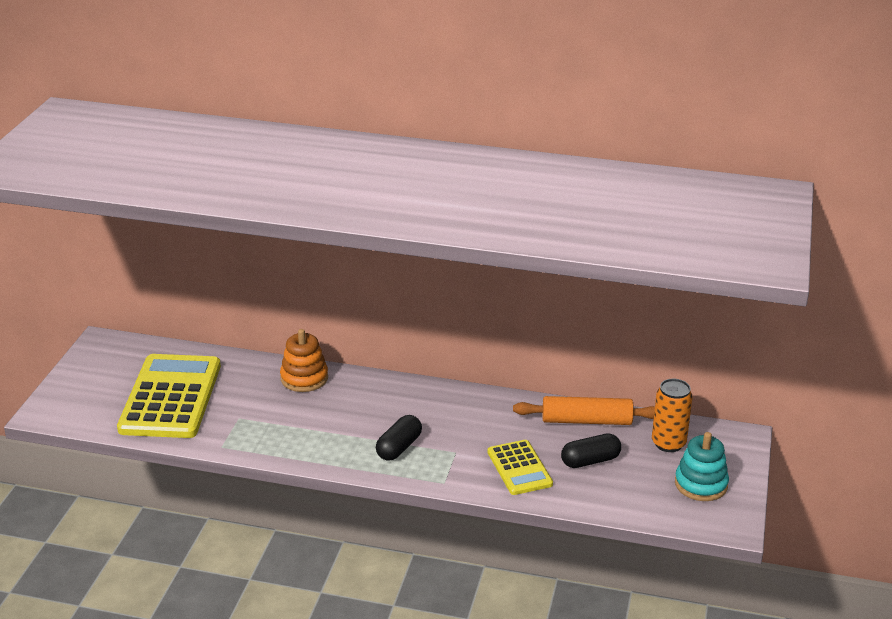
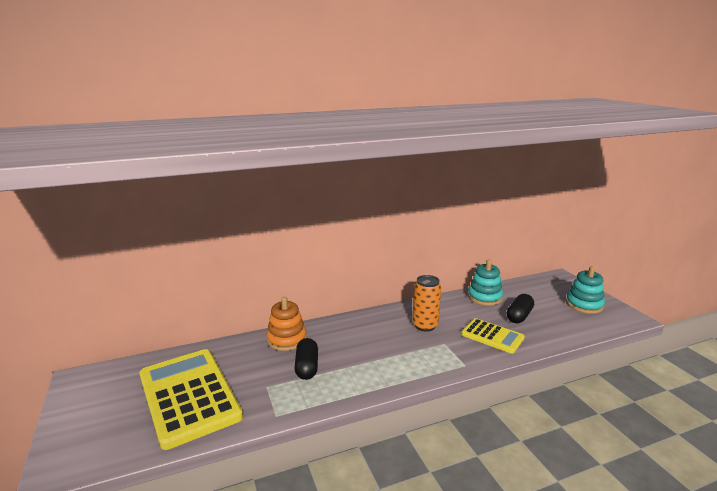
camera: 35 degrees left, 10 degrees down
(399, 447) = (407, 356): black capsule -> black capsule (307, 367)
(586, 421) = (484, 297): orange rolling pin -> turquoise stacking toy
(668, 443) = (537, 292): orange can -> orange can (425, 325)

